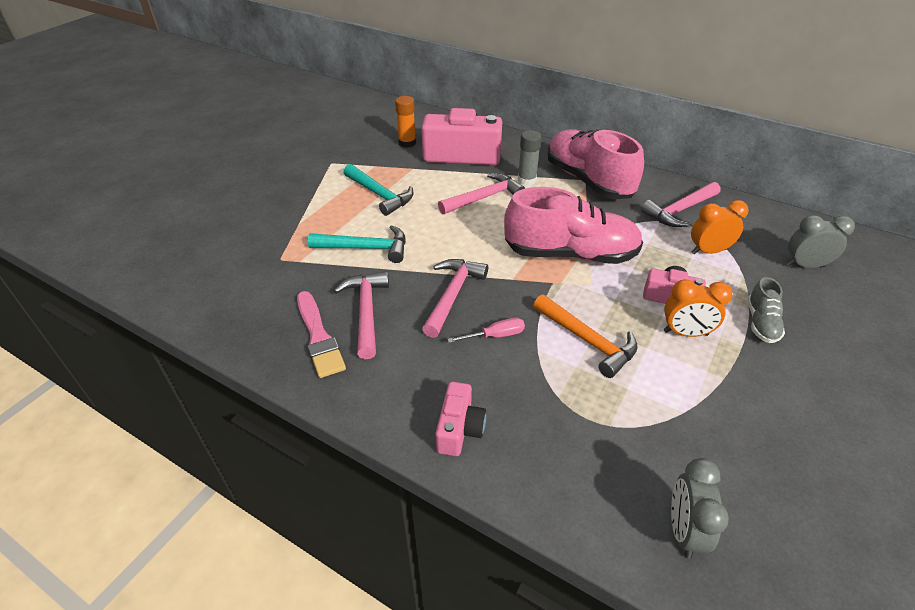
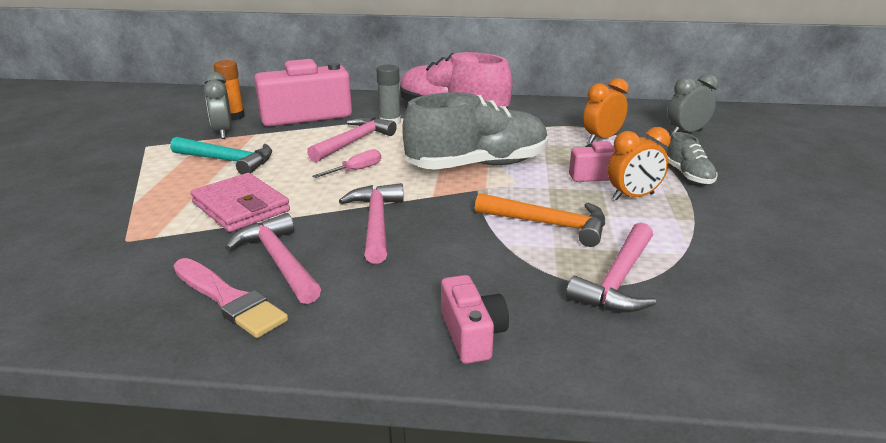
camera: 25 degrees left, 15 degrees down
(366, 248) = (241, 207): turquoise hammer -> pink wallet
(495, 335) = (450, 244): pink screwdriver -> pink screwdriver (356, 170)
(570, 254) = (477, 165): pink shoe -> grey shoe
(679, 211) = (553, 118): pink hammer -> pink hammer (617, 280)
(684, 530) = (768, 344): grey clock -> grey clock (223, 133)

